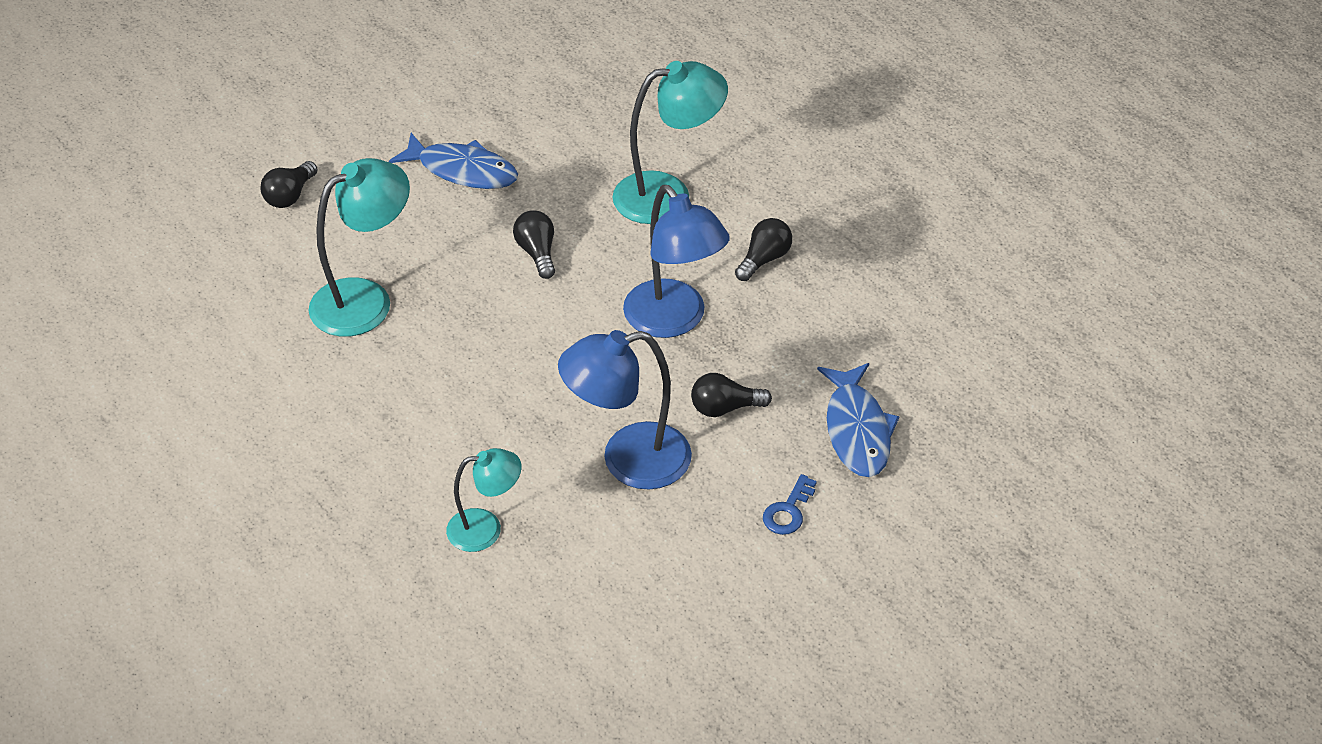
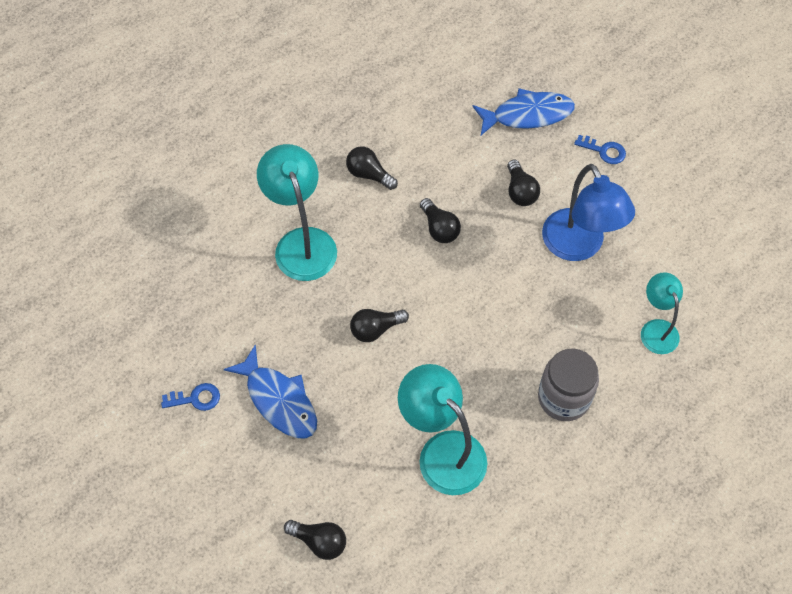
camera: 95 degrees left, 15 degrees up
(407, 418) = (563, 398): none -> grey jar
(462, 170) = (279, 400): blue fish -> blue fish turned 120 degrees clockwise
(479, 109) = (196, 398): none -> blue key
(674, 320) = (439, 228): blue lamp -> black light bulb

